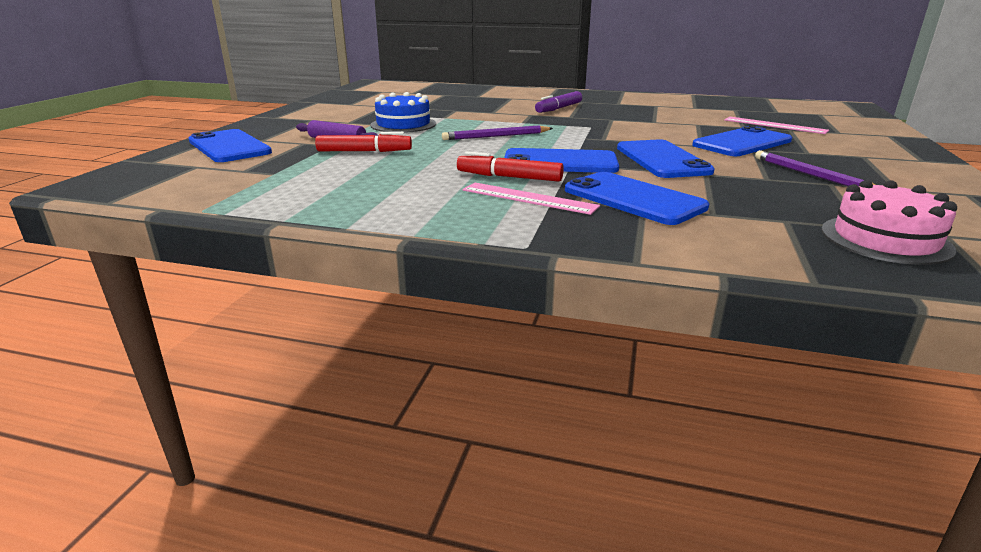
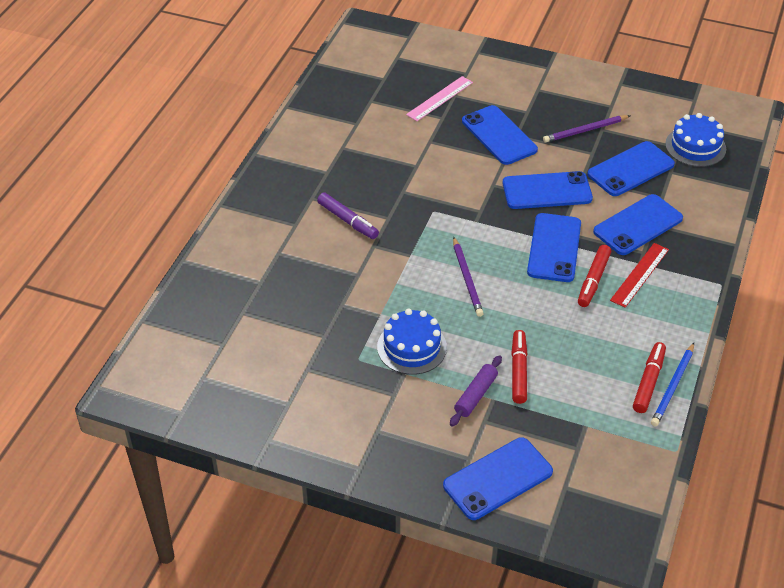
camera: 85 degrees left, 20 degrees up
(312, 211) = (673, 386): none -> blue pencil
(327, 199) = (648, 382): none -> red marker
(528, 198) = (640, 275): pink ruler -> red ruler
(757, 197) = (631, 169): none -> blue phone
(885, 239) = (695, 146): pink cake -> blue cake

